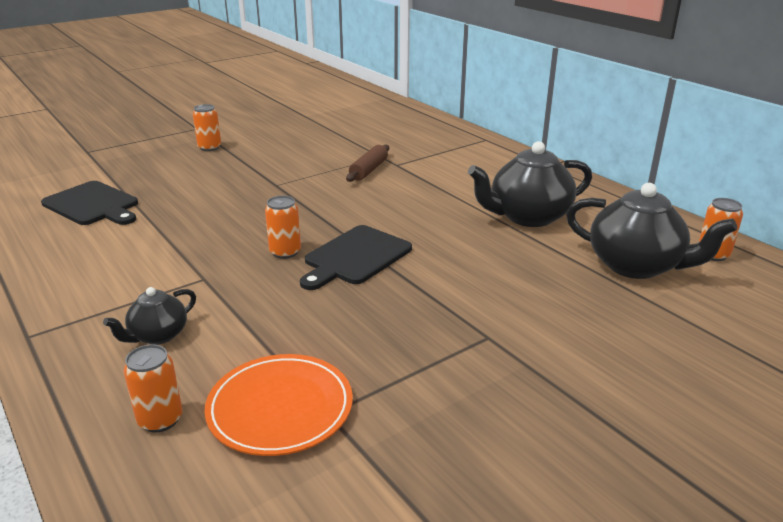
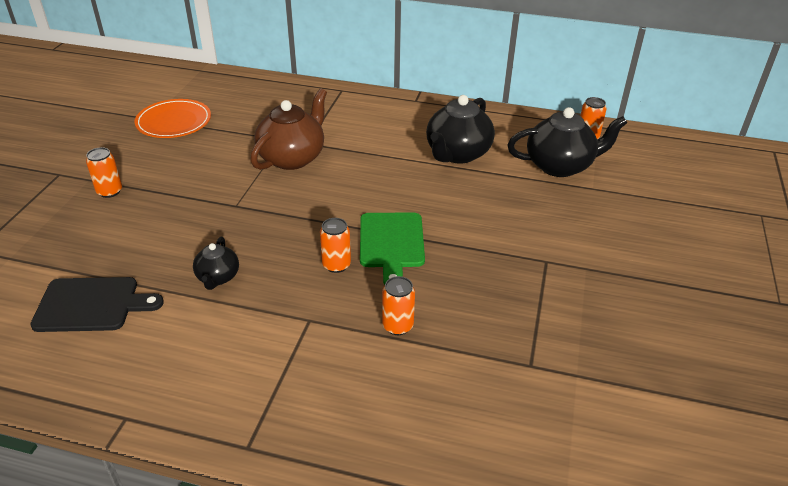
camera: 40 degrees left, 10 degrees up
(158, 335) = (348, 383): black teapot -> black teapot (218, 277)
(160, 419) = (444, 436): orange can -> orange can (397, 326)
(280, 408) = (501, 380): orange plate -> orange plate (174, 122)
(355, 257) = (391, 243): black cutting board -> green cutting board
(369, 170) = (292, 158): brown rolling pin -> brown teapot

